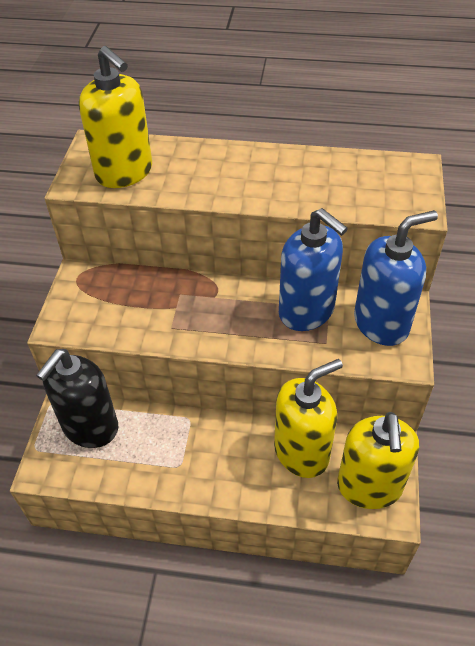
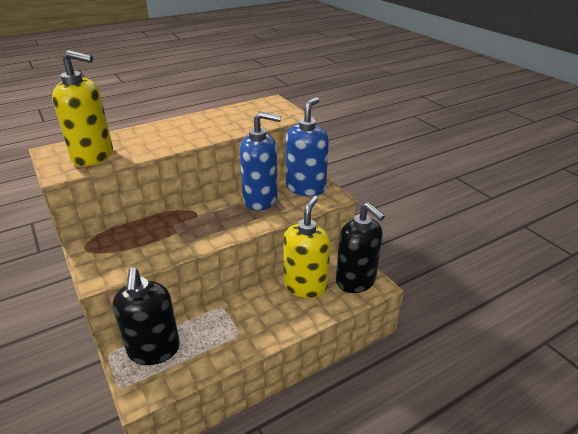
camera: 40 degrees left, 15 degrees down
(369, 487) = (356, 281): yellow soap dispenser -> black soap dispenser

